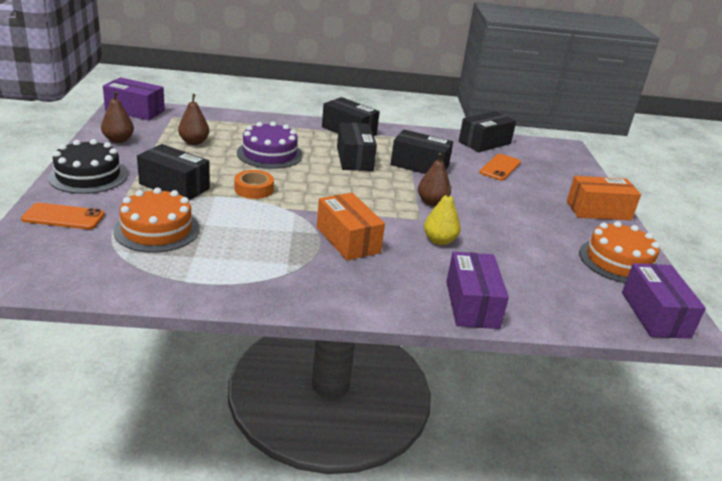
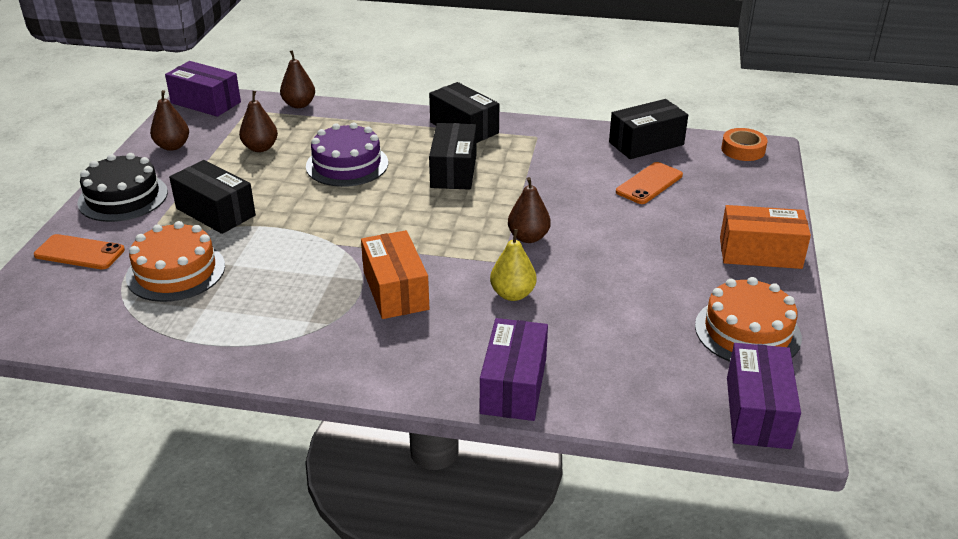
camera: 15 degrees right, 5 degrees up
(213, 114) = (299, 105): none -> brown pear
(254, 189) = (308, 216): orange tape -> orange tape (743, 150)
(419, 165) = (537, 181): black box -> none

